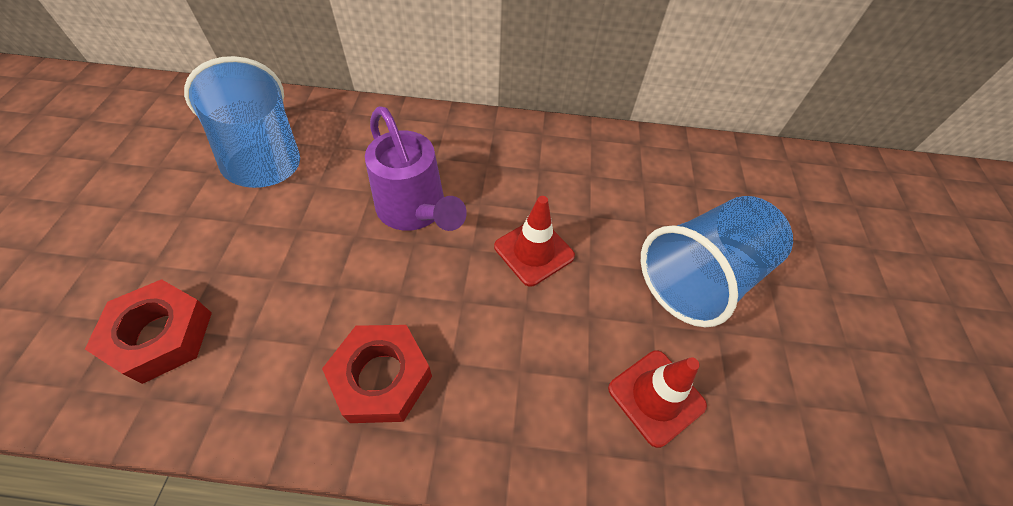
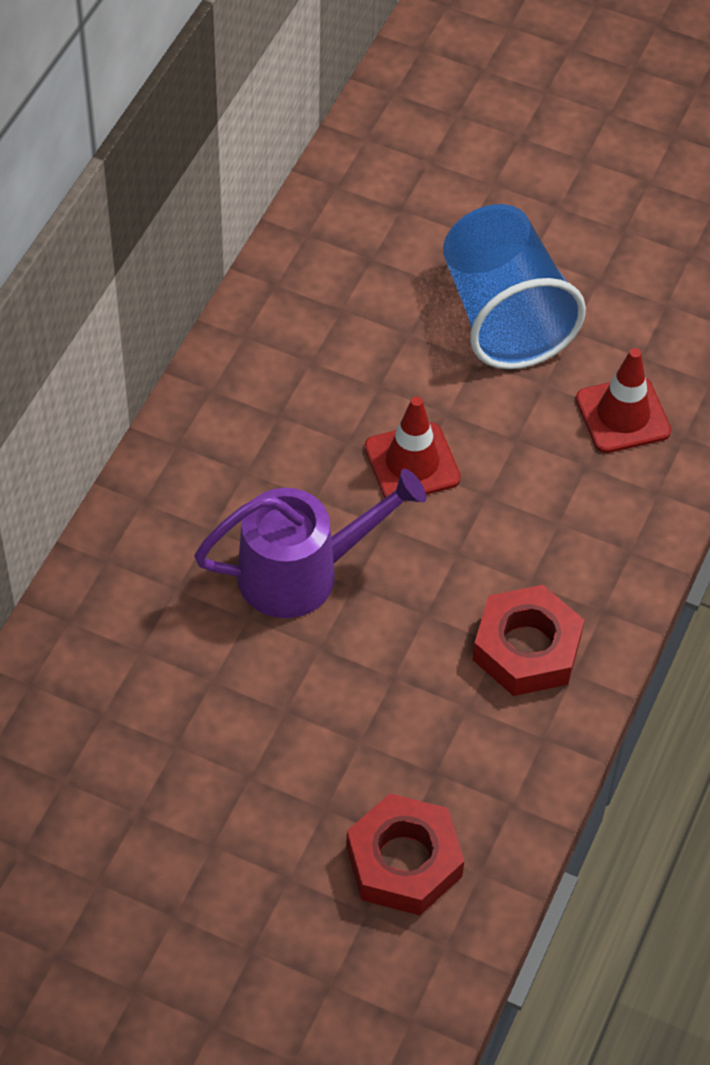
camera: 70 degrees left, 0 degrees up
(264, 155) = (125, 742): blue cup -> none

